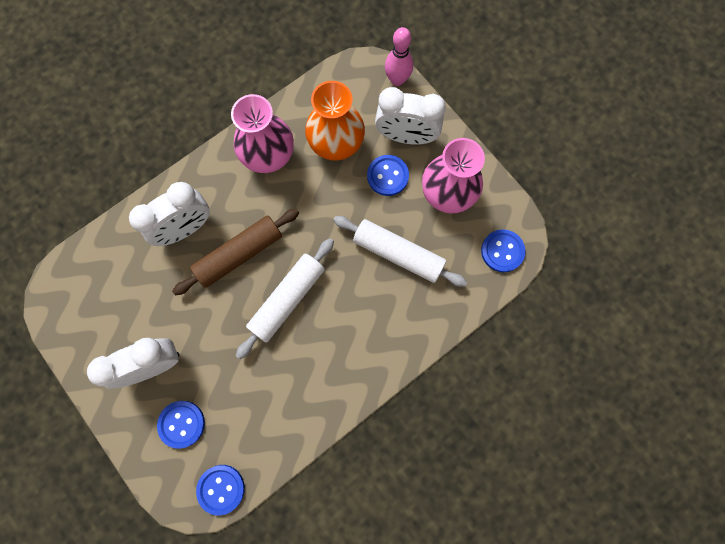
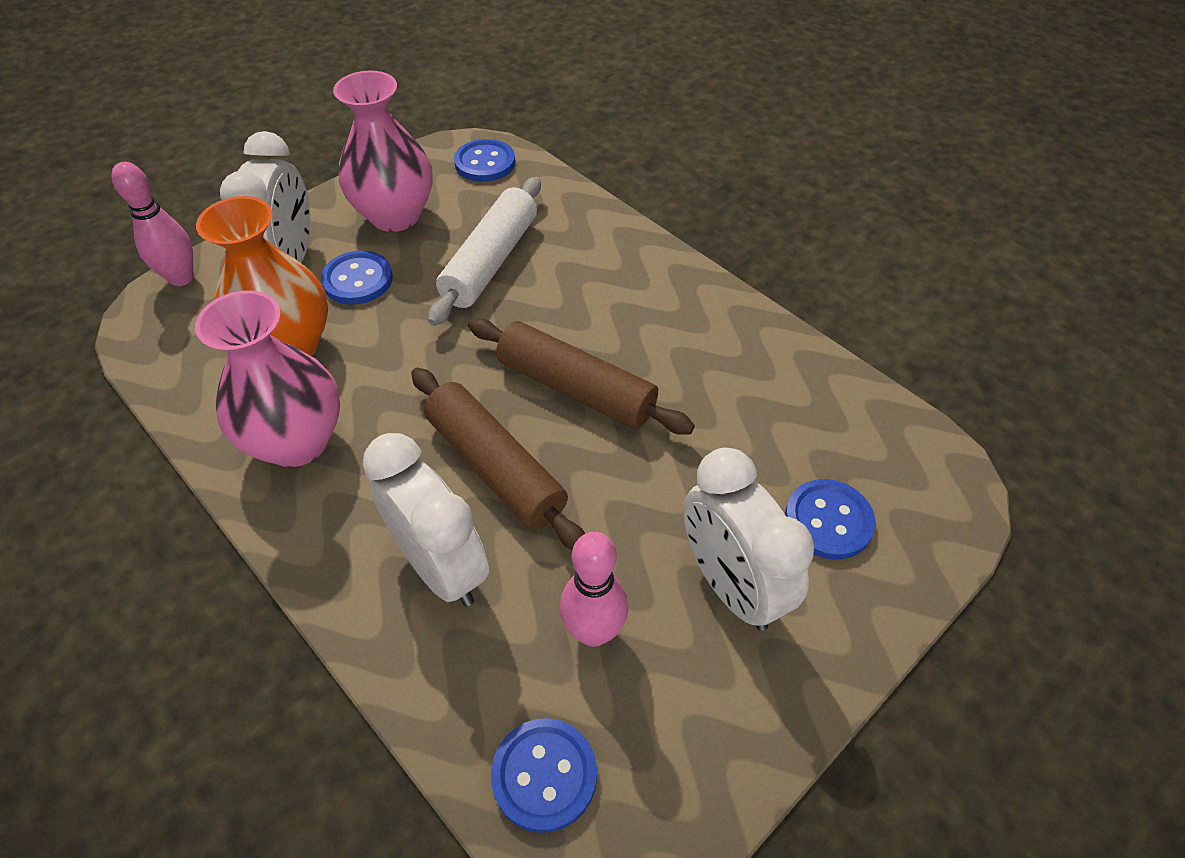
camera: 95 degrees left, 25 degrees down
(142, 296) = (593, 631): none -> pink bowling pin
(221, 489) = (915, 447): blue button -> blue button (544, 775)
(287, 299) = (576, 389): white rolling pin -> brown rolling pin

